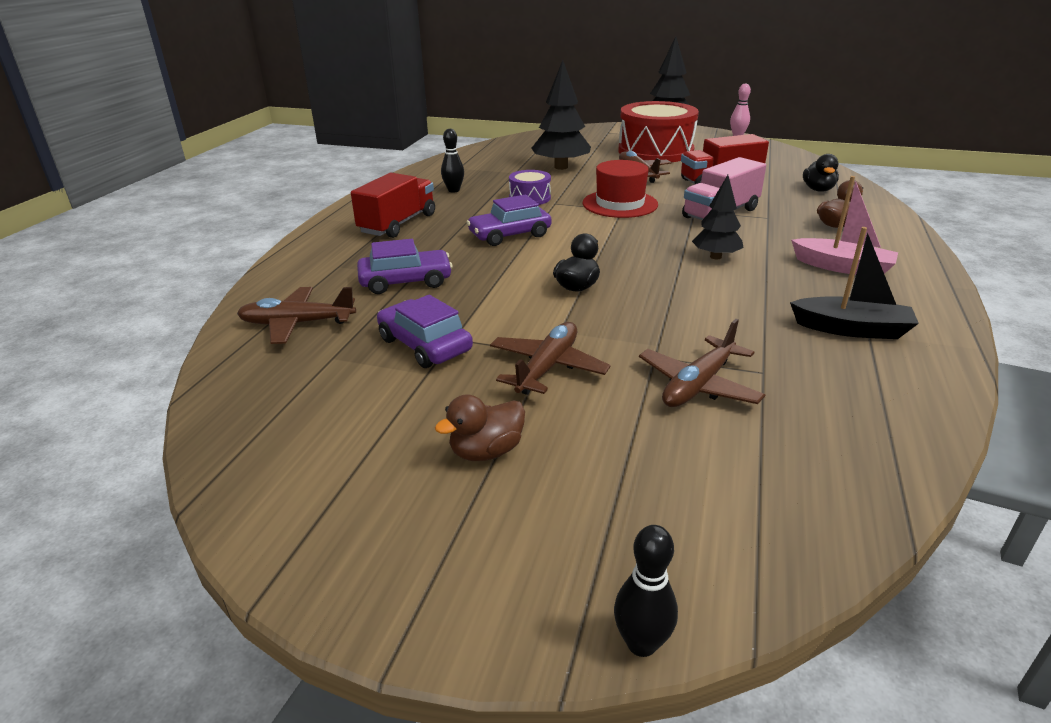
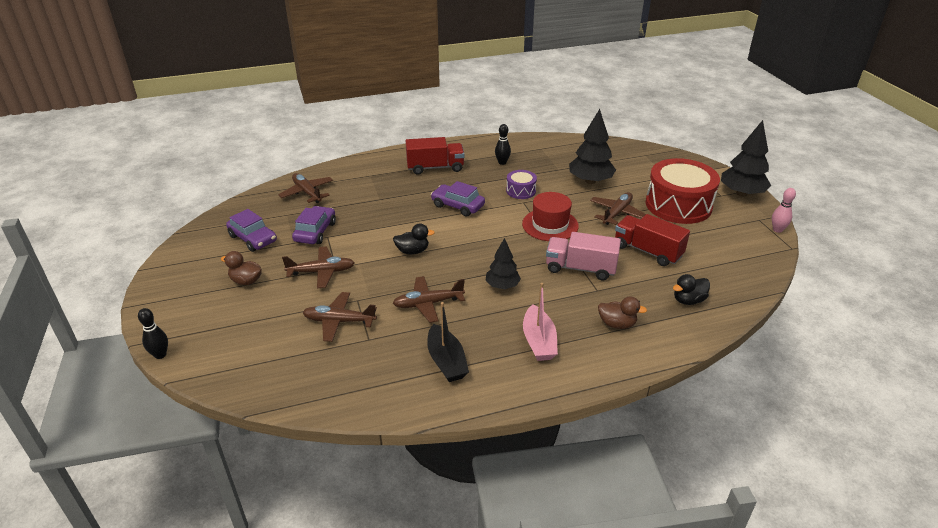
camera: 55 degrees right, 5 degrees up
(406, 281) = (371, 200): purple car -> purple car (253, 238)
(712, 308) = (428, 304): none -> brown plane

